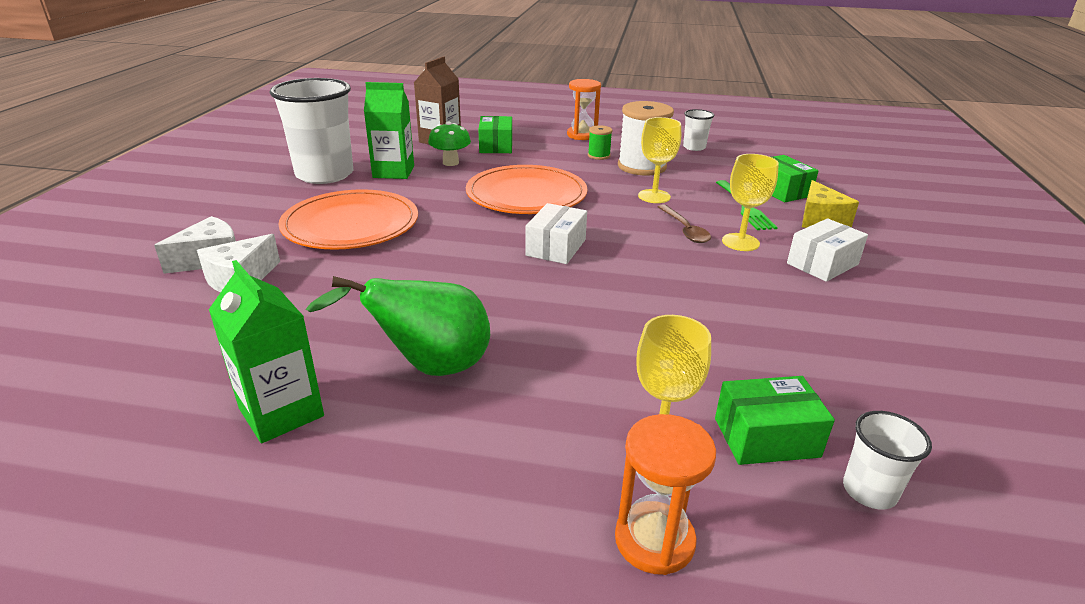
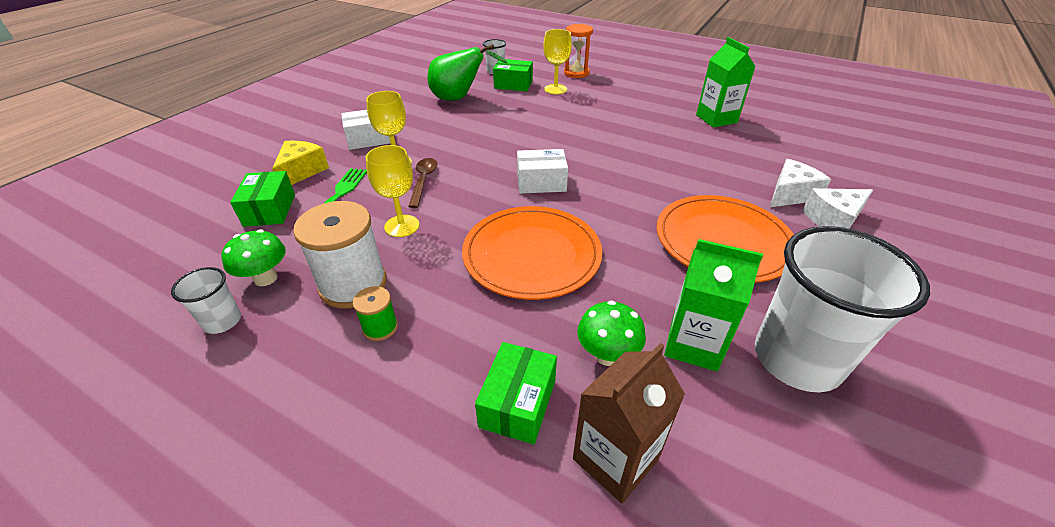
camera: 160 degrees left, 10 degrees up
(429, 367) = (647, 125): green pear -> green pear (459, 99)
(556, 247) = (541, 182): white box -> white box turned 45 degrees clockwise
(582, 135) = (341, 415): orange hourglass -> none
(704, 162) = (265, 278): none -> green mushroom

